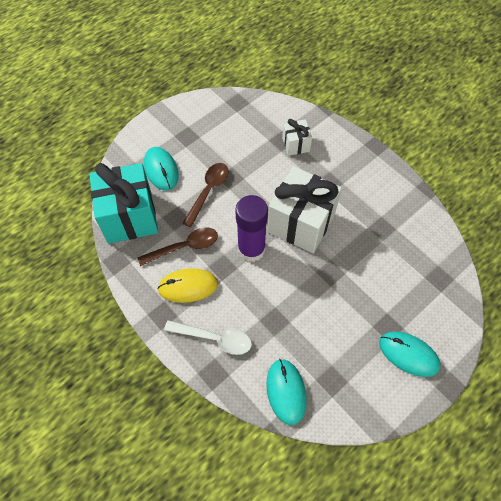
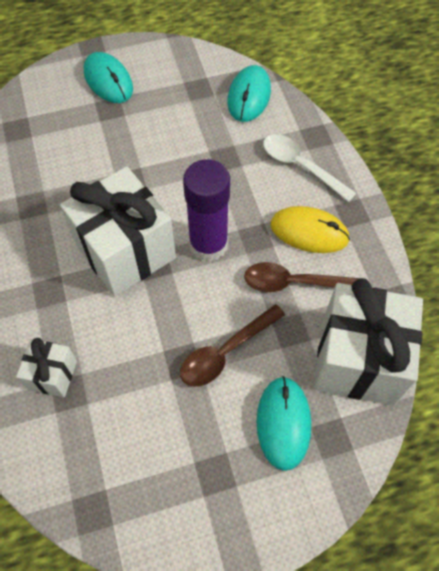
camera: 155 degrees left, 0 degrees up
(129, 217) = (358, 360): turquoise gift -> white gift

